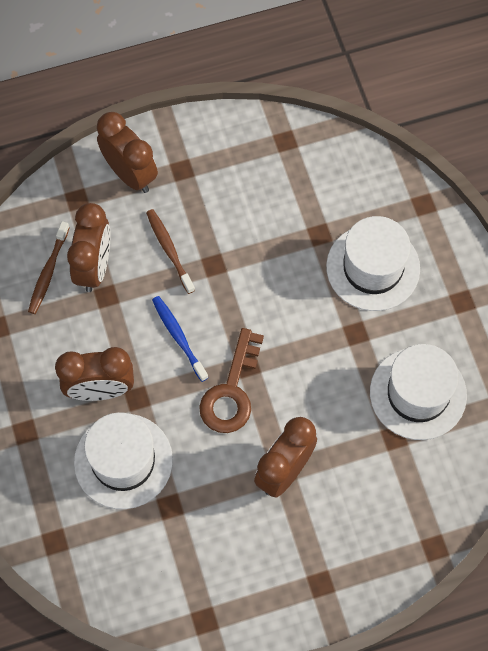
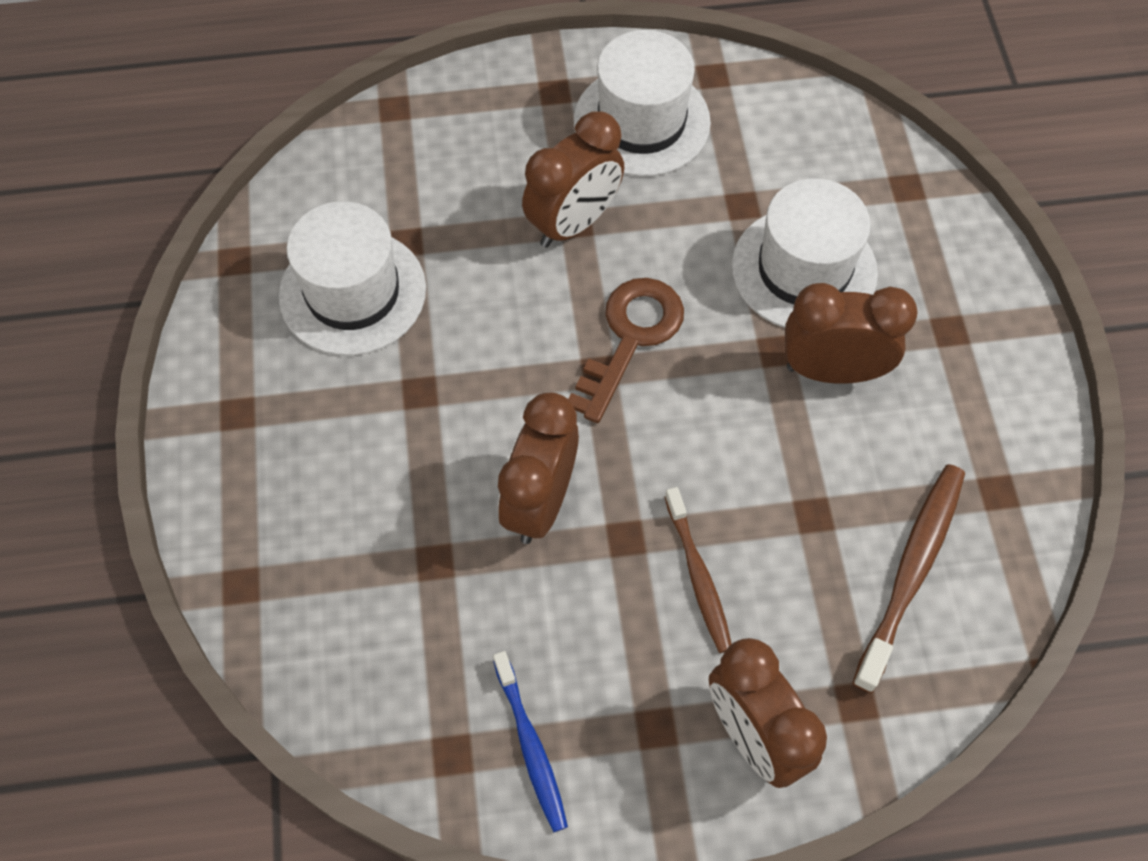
camera: 170 degrees left, 5 degrees down
(48, 272) = (911, 571): brown toothbrush -> brown toothbrush, size x1.50
(94, 267) = (831, 567): brown clock -> brown clock (540, 502)
(178, 337) = (701, 429): blue toothbrush -> blue toothbrush (531, 746)
(373, 267) = (361, 489): white hat -> white hat (641, 121)

